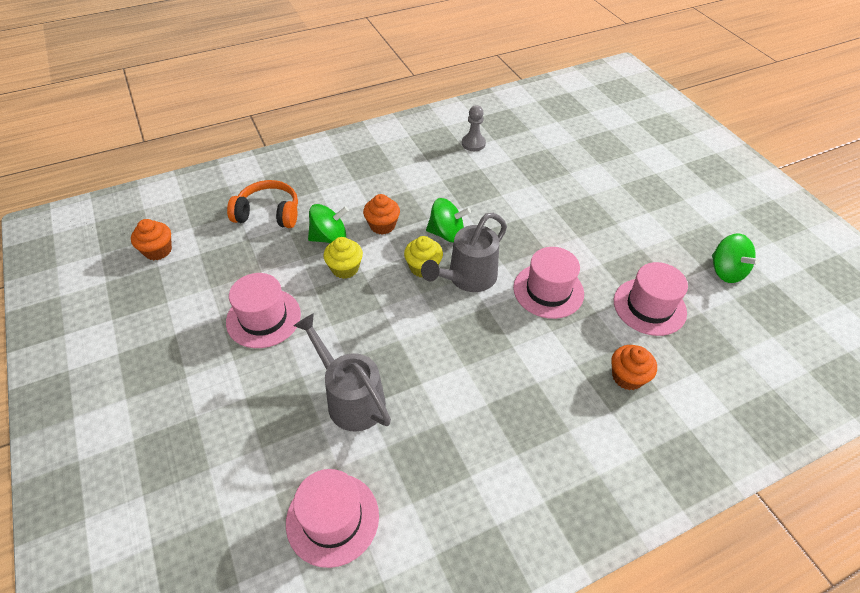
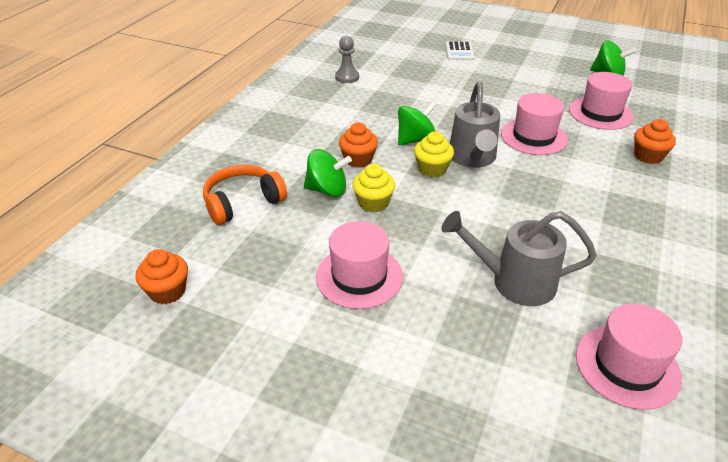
camera: 40 degrees left, 10 degrees down
(329, 238) = (327, 190): green spinning top -> green spinning top turned 60 degrees clockwise
(607, 166) = (459, 52): none -> white calculator

